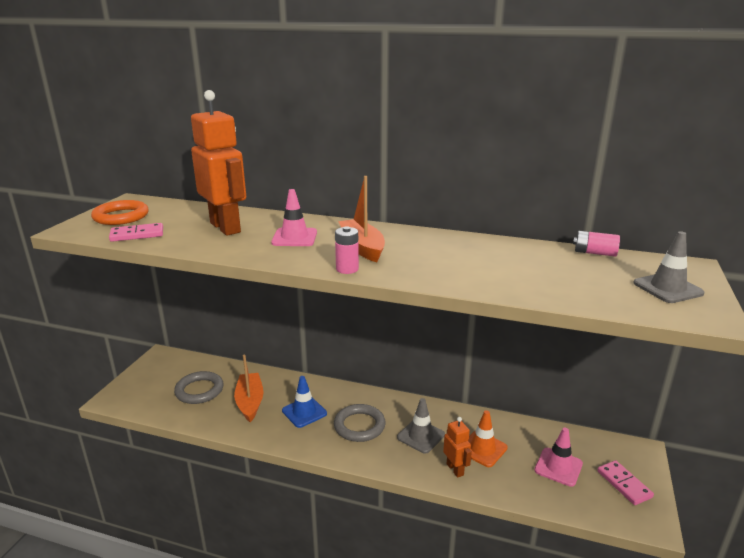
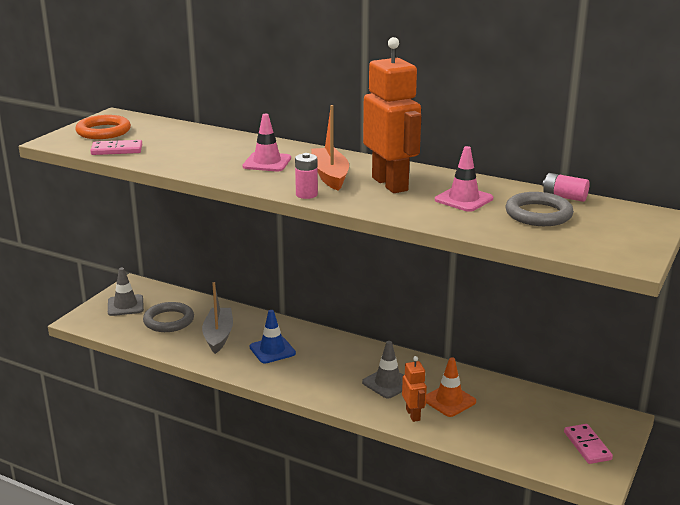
camera: 10 degrees right, 0 degrees up
(226, 227) = (203, 148): orange robot -> orange robot (390, 184)
(250, 402) = (218, 336): orange boat -> grey boat
(359, 426) = (326, 368): grey ring -> grey ring (538, 214)
(558, 467) = (523, 424): pink traffic cone -> pink traffic cone (463, 199)
(667, 288) = (612, 233): grey traffic cone -> grey traffic cone (125, 305)

